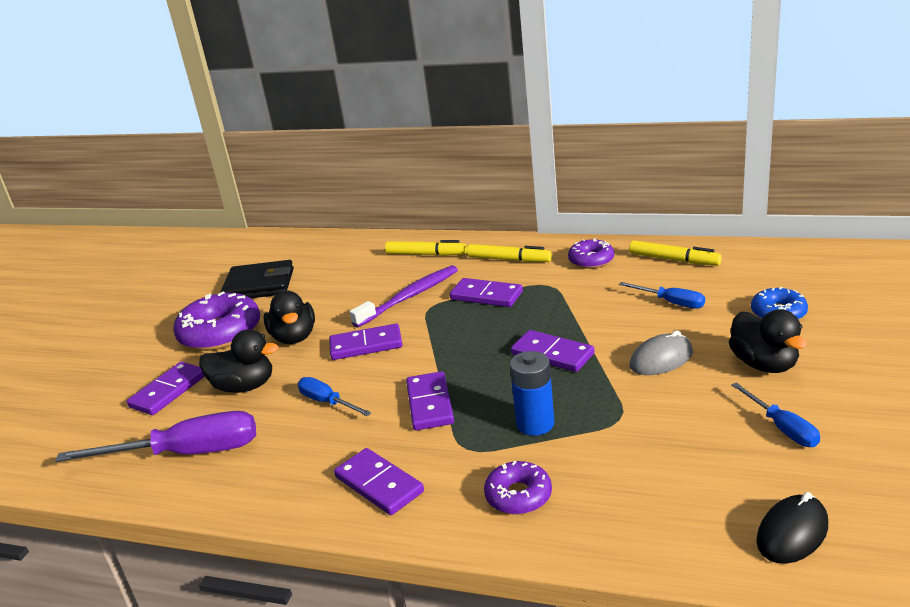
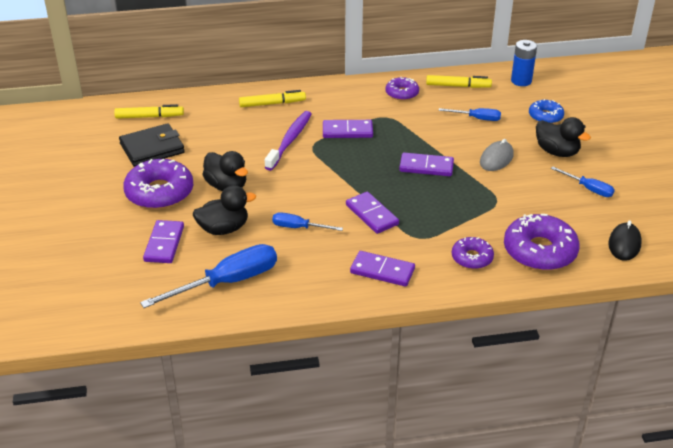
camera: 30 degrees left, 10 degrees up
(187, 453) = (228, 282): purple screwdriver -> blue screwdriver
(366, 345) = (289, 182): purple domino -> none
(508, 259) = (341, 100): yellow marker -> yellow marker (149, 117)
(535, 424) = (449, 214): blue battery -> blue battery (521, 81)
(633, 510) = (539, 251): none -> purple donut

